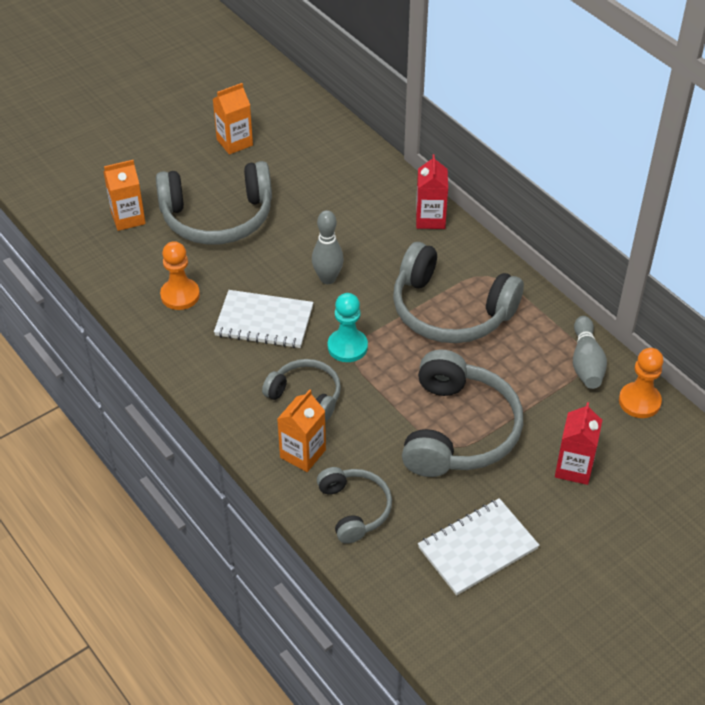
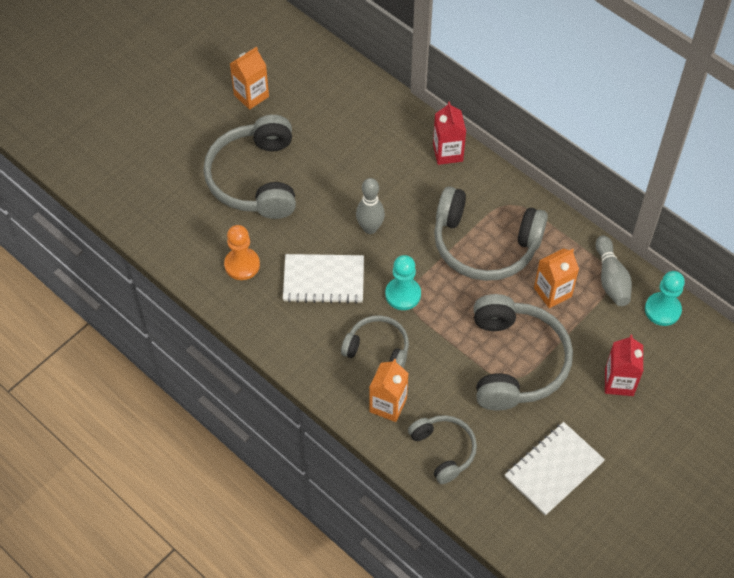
camera: 10 degrees left, 10 degrees up
(128, 218) = (173, 191): orange carton -> orange carton (552, 292)
(217, 217) = (255, 178): grey headphones -> grey headphones turned 105 degrees clockwise
(639, 401) = (662, 310): orange pawn -> turquoise pawn

